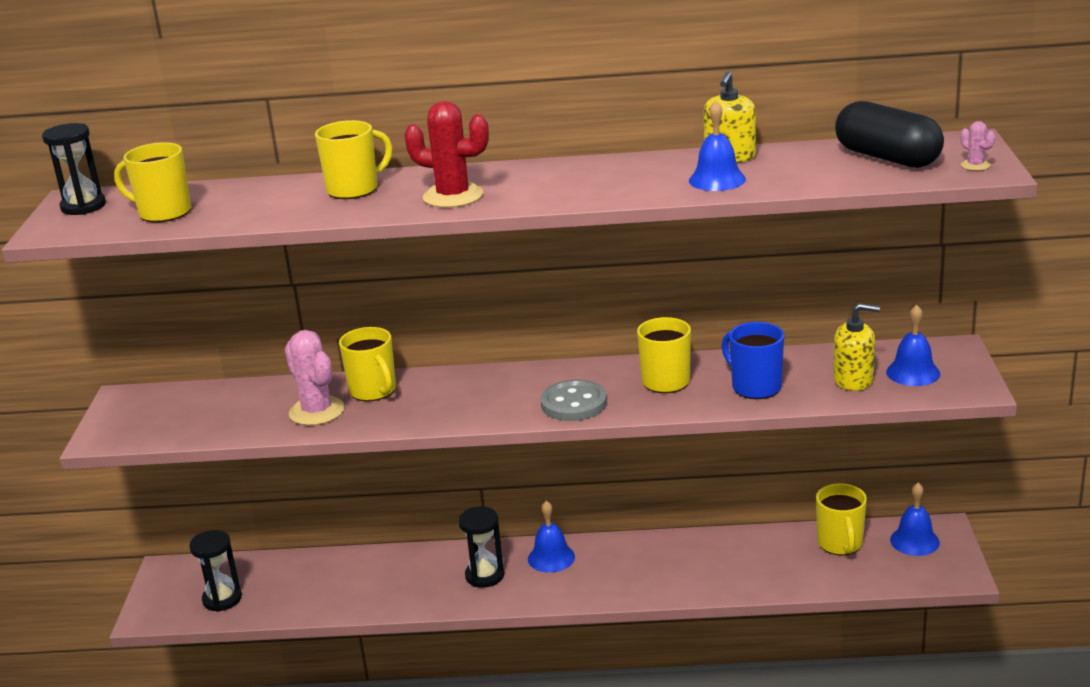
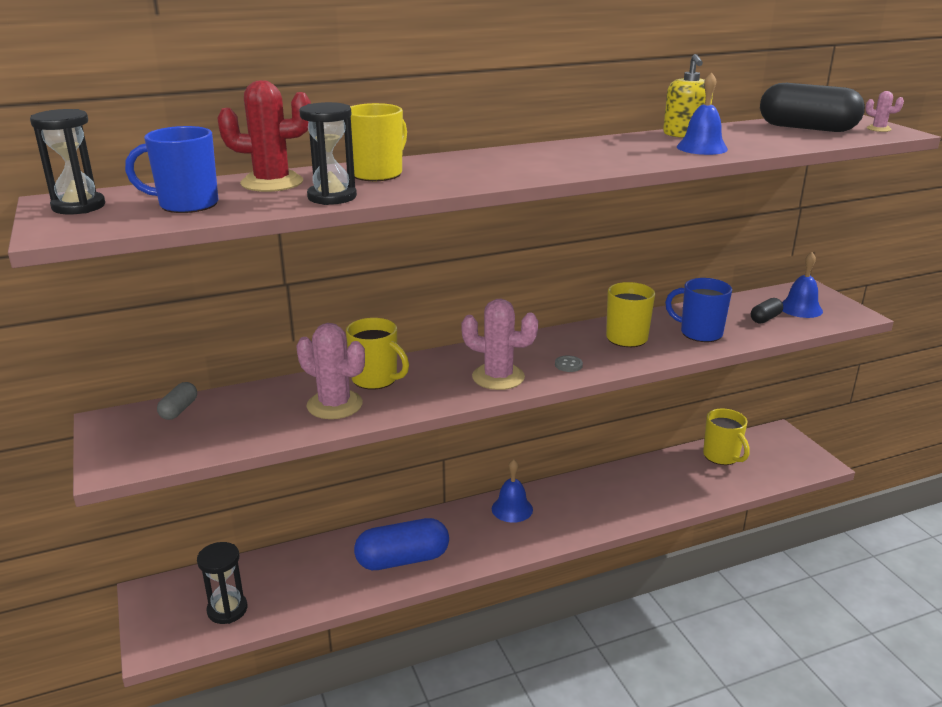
camera: 25 degrees left, 0 degrees up
(163, 213) = (186, 205): yellow mug -> blue mug
(184, 395) = (179, 410): none -> grey capsule
(406, 586) = (402, 559): none -> blue capsule
(453, 196) = (486, 172): red cactus -> red cactus (272, 183)
(484, 576) = (466, 535): black hourglass -> black hourglass (332, 197)
(491, 406) = (498, 377): none -> pink cactus
(574, 403) = (568, 365): grey button -> grey button, size x0.46
(853, 380) = (765, 319): yellow soap dispenser -> black capsule
(914, 541) = (769, 445): blue bell -> none

